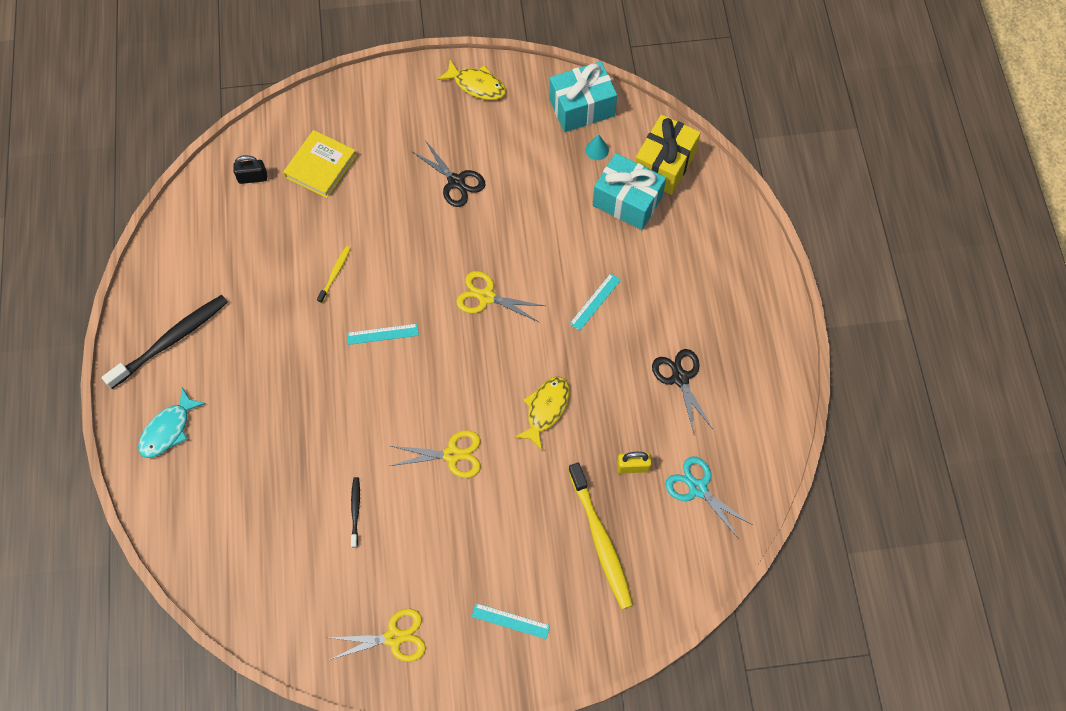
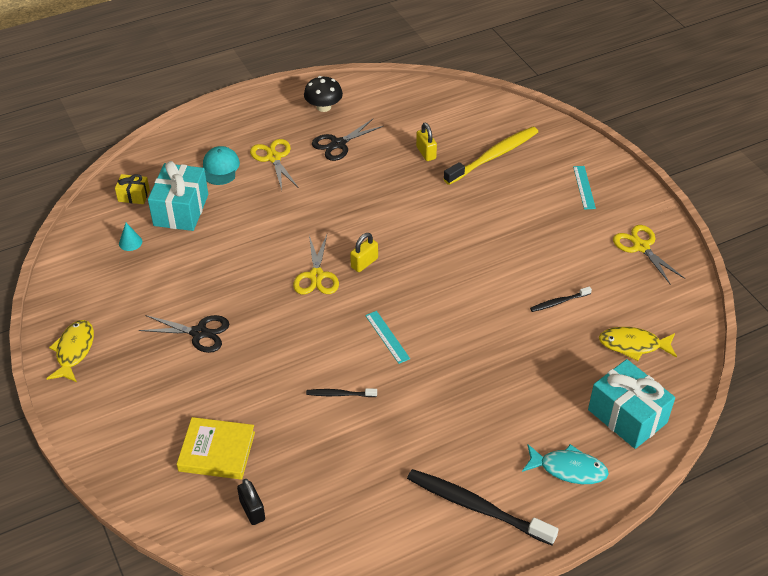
camera: 110 degrees left, 20 degrees down
(335, 274) = (340, 394): yellow toothbrush -> black toothbrush
(452, 454) = (475, 256): yellow scissors -> yellow scissors (273, 158)
(456, 182) = (199, 333): black scissors -> black scissors turned 75 degrees clockwise
(486, 345) = (364, 263): none -> yellow padlock
(546, 409) = (404, 211): yellow fish -> yellow fish (633, 345)
(581, 107) = (83, 264): turquoise gift -> turquoise gift (627, 416)
(595, 301) = (291, 206): turquoise ruler -> none
(664, 165) = (134, 196): yellow gift -> yellow gift, size x0.51
(680, 251) = (220, 168): none -> turquoise cap
(697, 488) = (424, 117): turquoise scissors -> none
(753, 383) = (323, 107): none -> black mushroom

